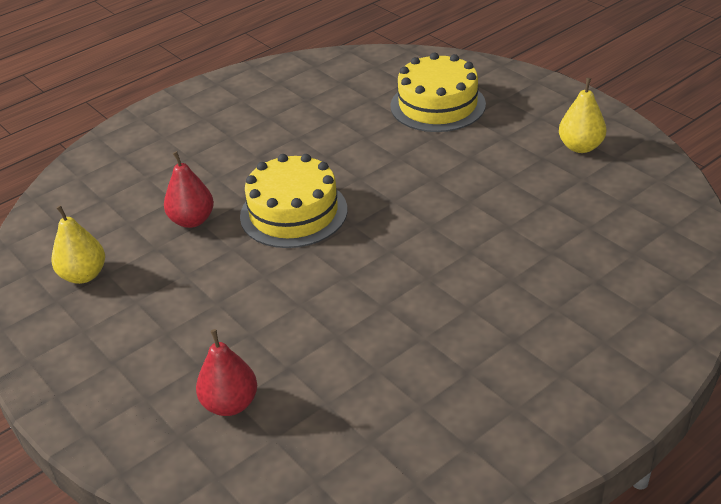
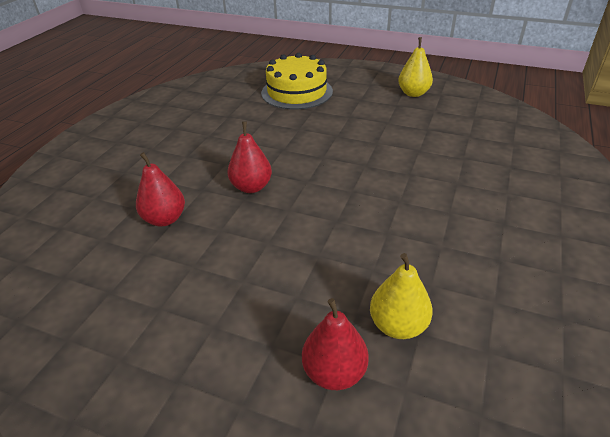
camera: 30 degrees left, 0 degrees up
(84, 275) = (84, 303): yellow pear -> yellow pear (398, 325)
(293, 212) = (251, 187): yellow cake -> red pear

